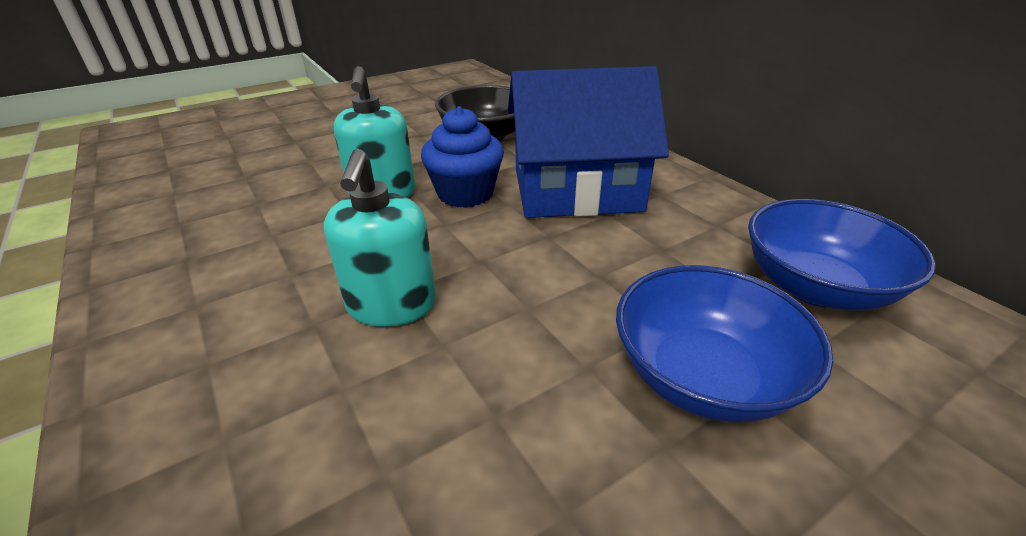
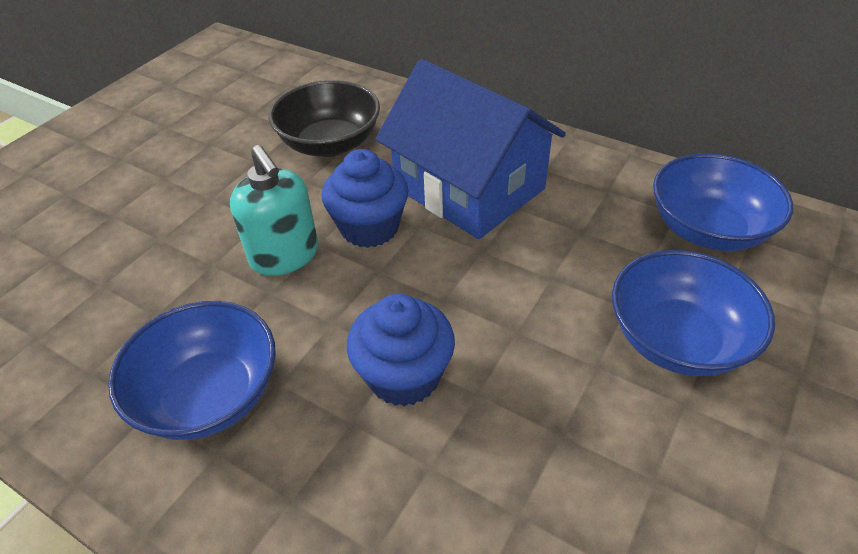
camera: 25 degrees left, 10 degrees up
(234, 264) = (209, 395): none -> blue bowl
(391, 305) = (404, 376): turquoise soap dispenser -> blue cupcake
(576, 189) = (469, 188): blue house -> blue house turned 75 degrees clockwise

